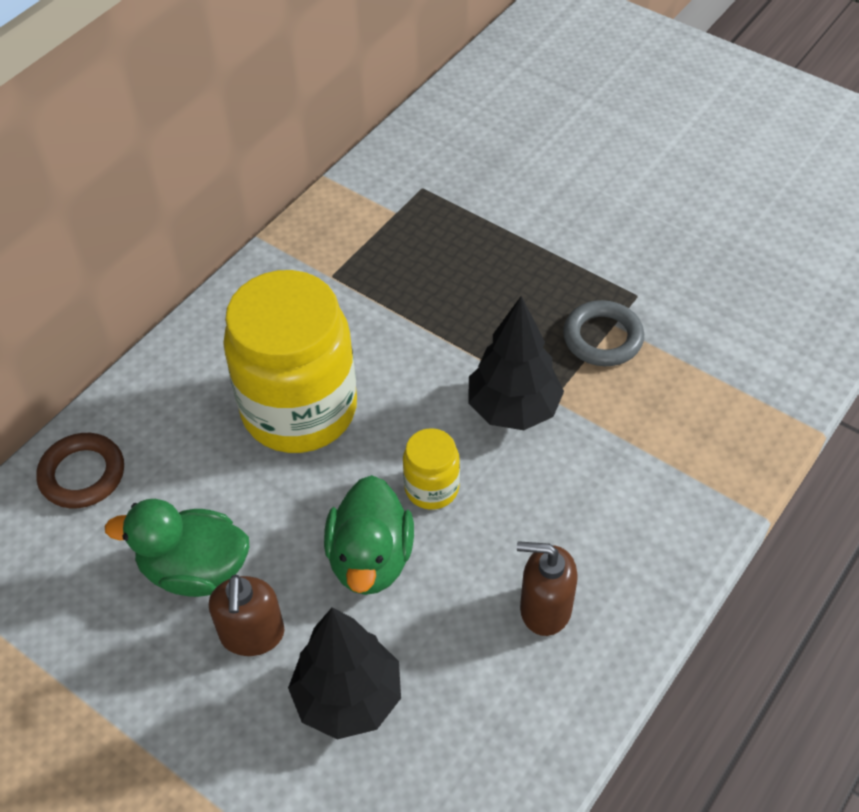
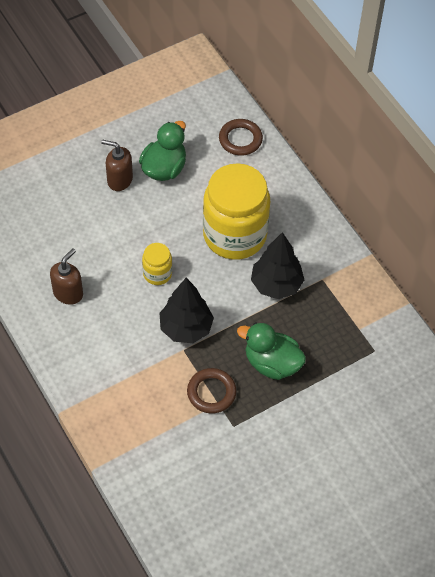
camera: 110 degrees right, 5 degrees up
(348, 698) = (70, 204): black tree -> black tree (276, 285)
(370, 559) = (132, 235): green duck -> green duck (272, 363)
(602, 338) = (211, 392): grey ring -> brown ring

